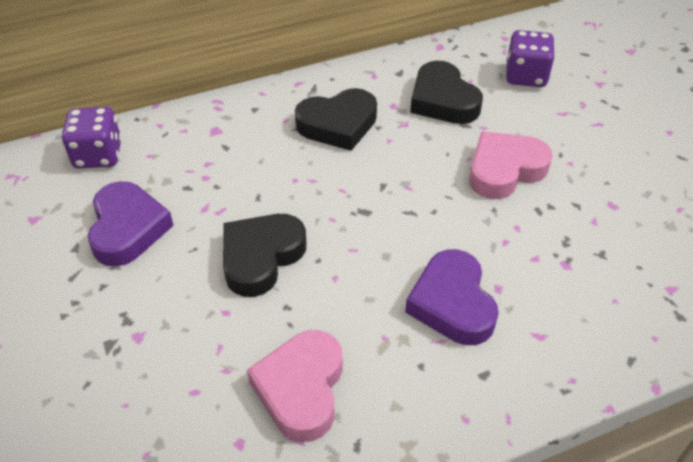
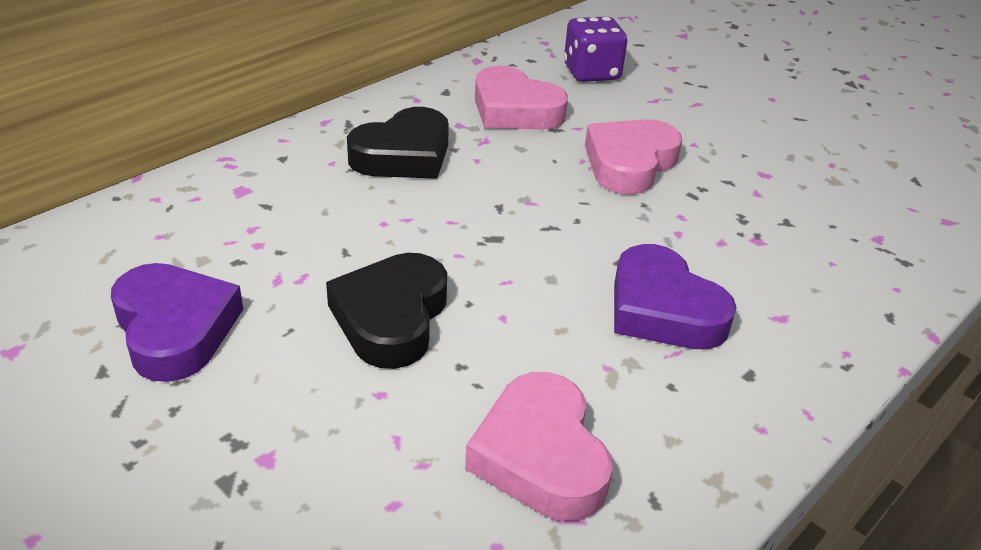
camera: 25 degrees left, 10 degrees down
(98, 155) = (79, 250): purple dice -> none
(443, 100) = (515, 110): black heart -> pink heart

